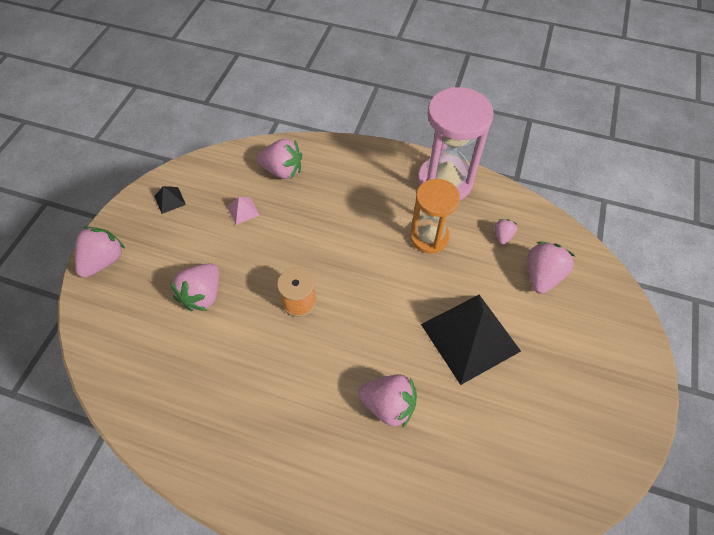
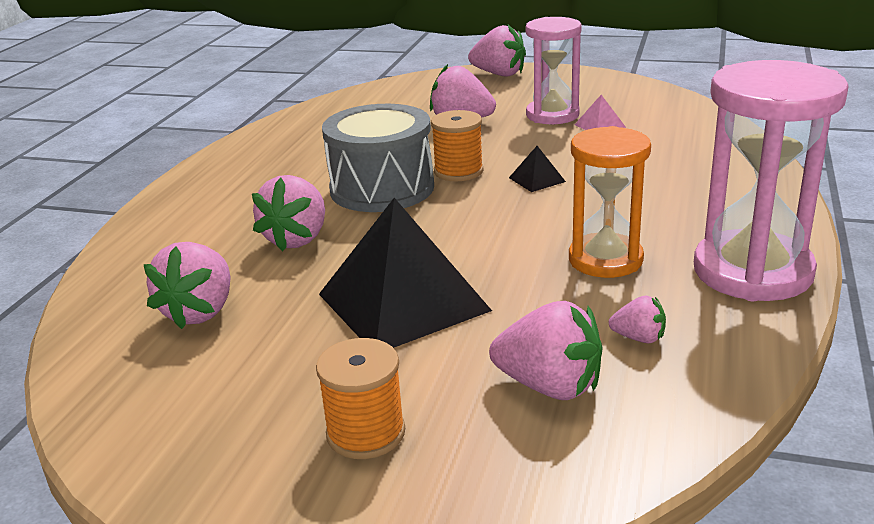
camera: 90 degrees right, 30 degrees down
(170, 200) = (598, 89): black pyramid -> black pyramid (537, 179)
(213, 235) = (552, 115): none -> pink hourglass
(282, 170) = (688, 141): pink strawberry -> pink strawberry (200, 312)
(317, 351) = (382, 188): none -> grey drum
(583, 353) = (366, 433): none -> orange spool

